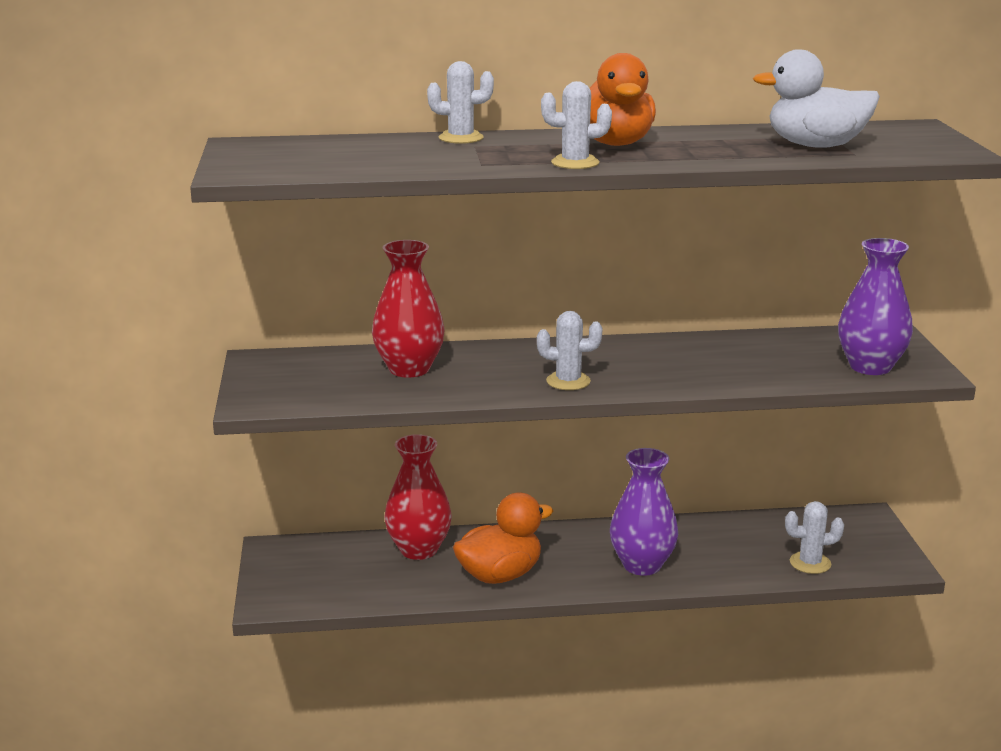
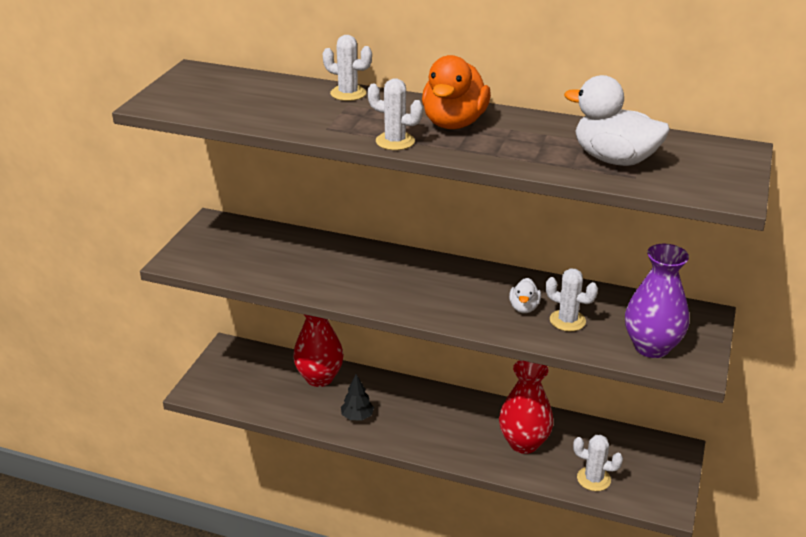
camera: 25 degrees right, 10 degrees up
(409, 369) = (301, 256): red vase -> red vase (524, 443)
(500, 575) = (357, 417): orange duck -> black tree
(568, 381) = (400, 298): white cactus -> white cactus (567, 320)
(642, 565) = (463, 440): purple vase -> none
(710, 363) = (524, 308): none -> white duck

